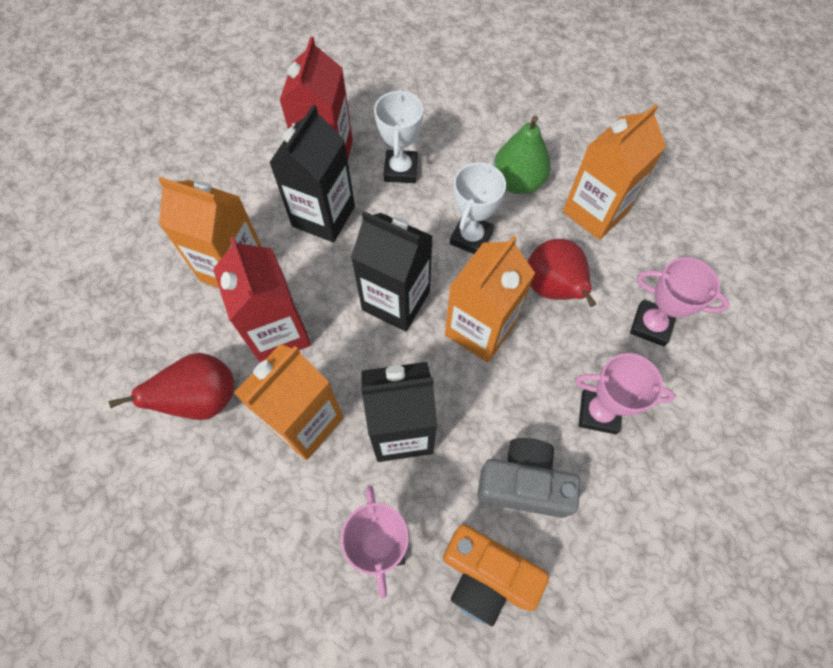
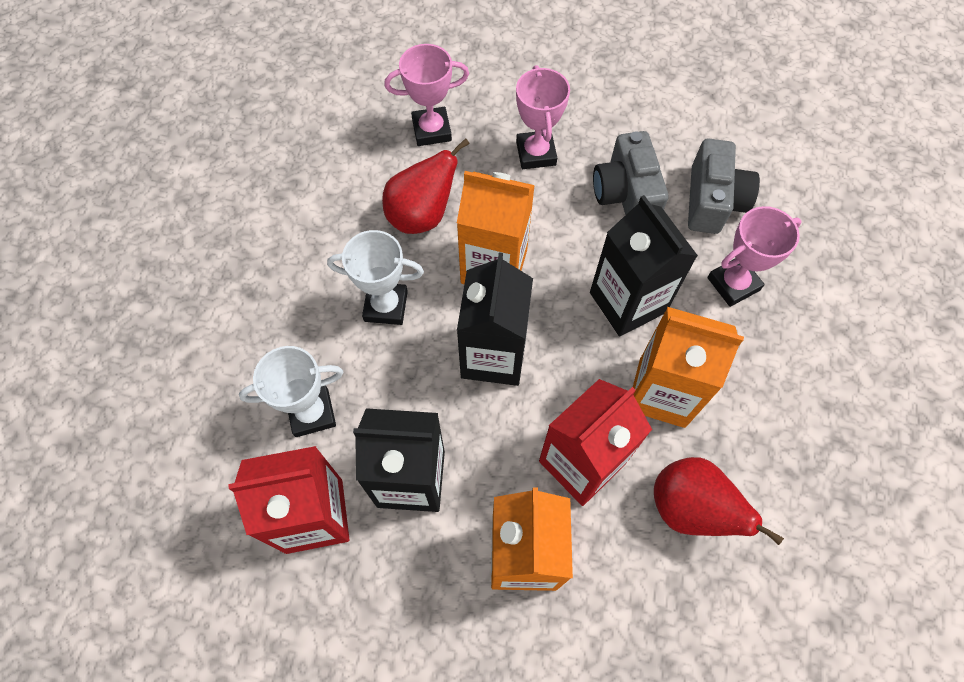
camera: 110 degrees left, 0 degrees up
(486, 576) = (712, 201): orange camera -> grey camera
(517, 182) = (293, 280): green pear -> none
(595, 212) = (313, 199): orange carton -> none
(651, 325) = (431, 130): pink trophy -> pink trophy turned 75 degrees clockwise

